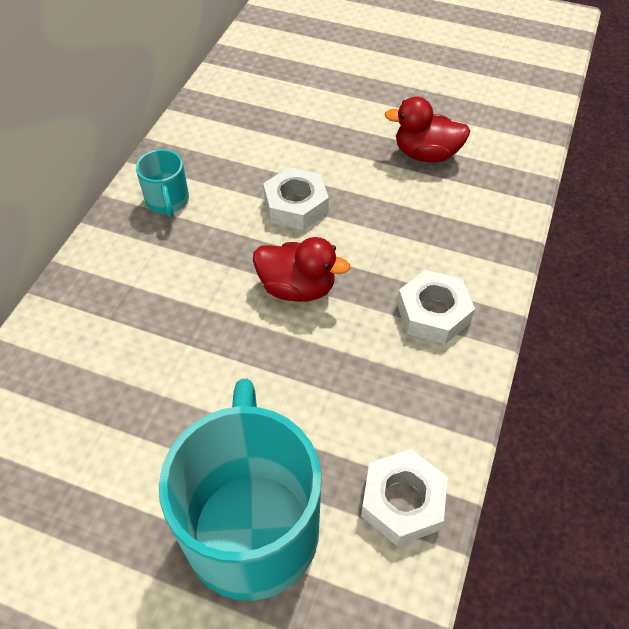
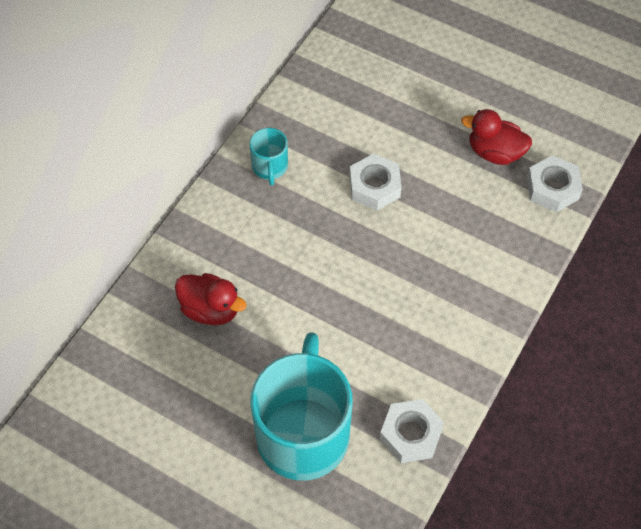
camera: 10 degrees right, 5 degrees up
(297, 288) = (363, 260): red duck -> red duck (211, 309)
(433, 313) = (466, 298): white nut -> white nut (552, 188)

